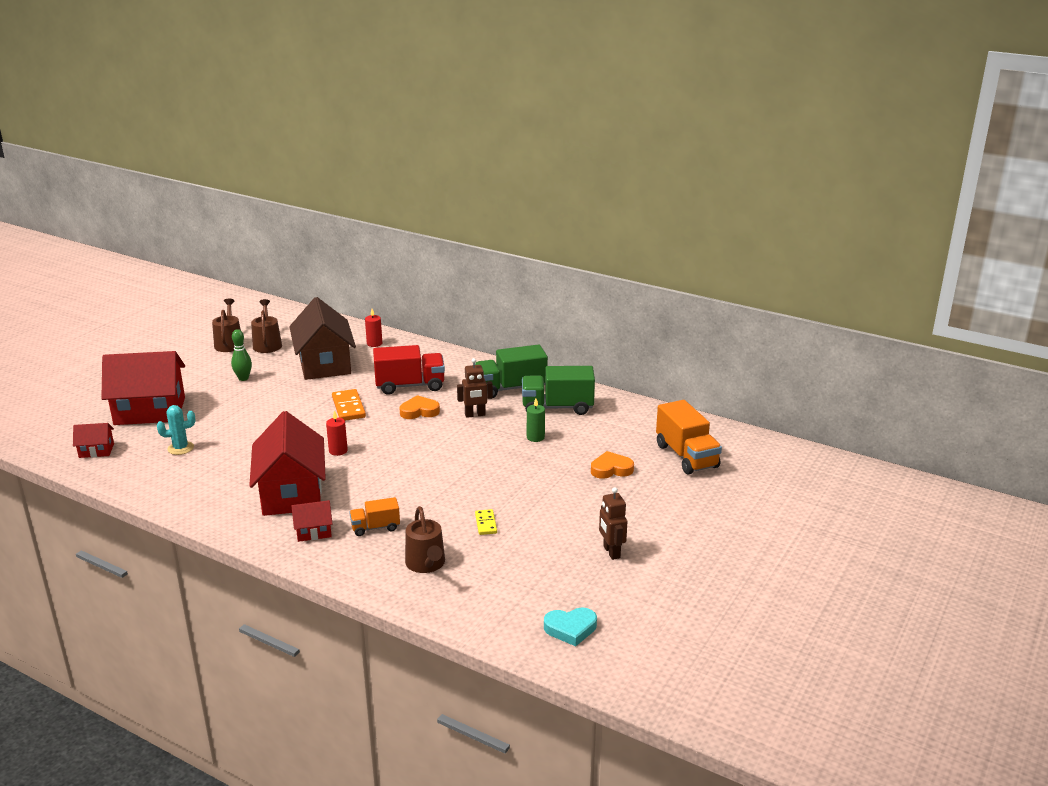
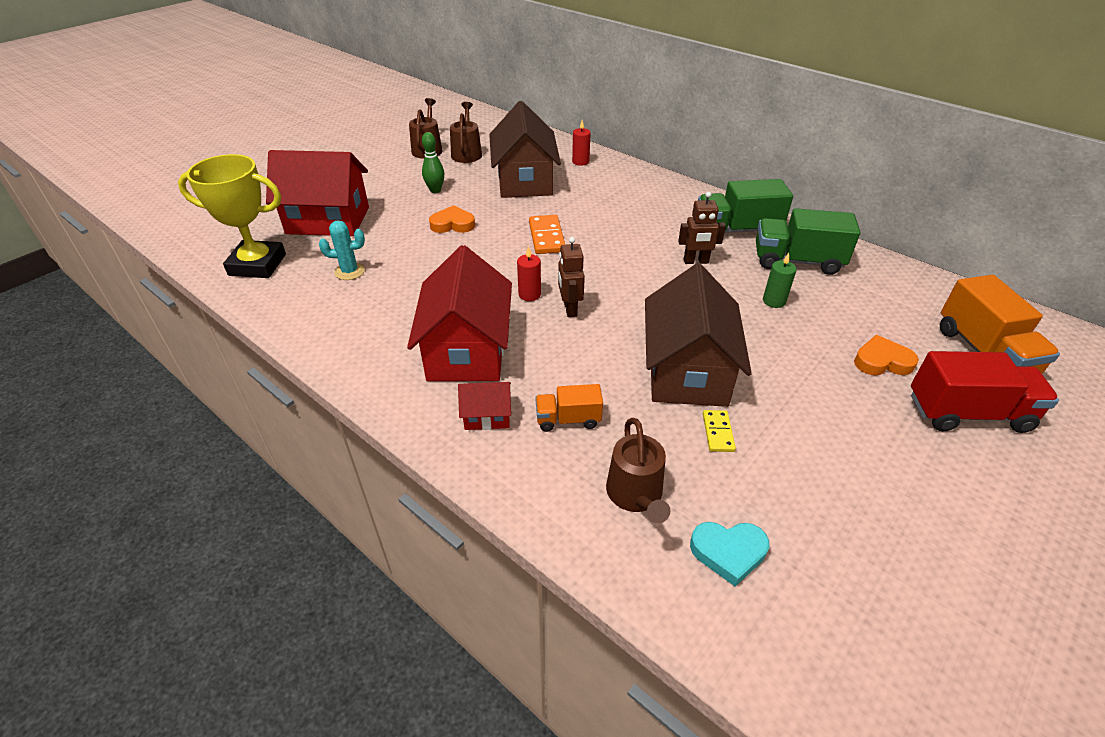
camera: 10 degrees right, 15 degrees up
(96, 450) = (257, 265): red house -> yellow trophy
(410, 386) = (618, 216): red truck -> red truck (968, 413)
(419, 411) = (629, 250): orange heart -> orange heart (453, 224)
(465, 490) = (687, 371): none -> brown house
(570, 629) = (868, 669): turquoise heart -> turquoise heart (728, 552)
(611, 552) = (908, 511): brown robot -> brown robot (569, 309)

